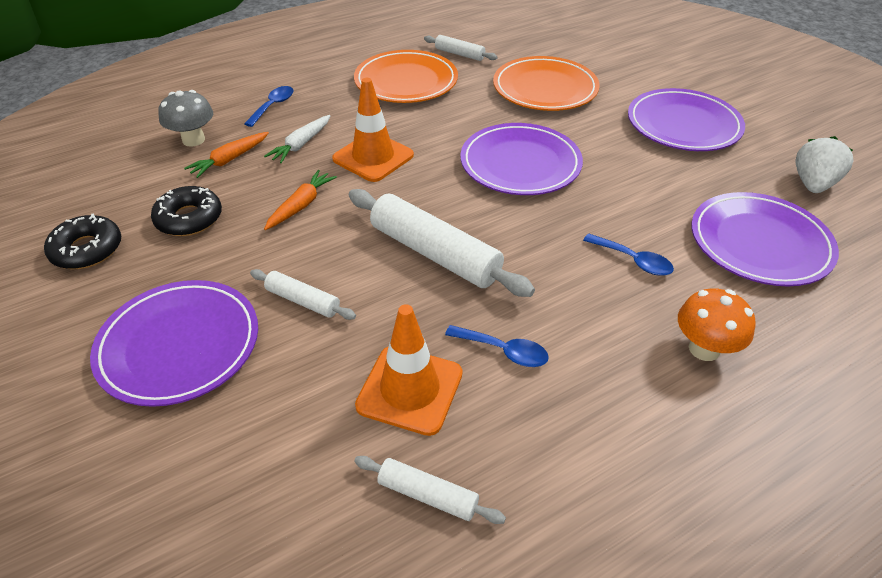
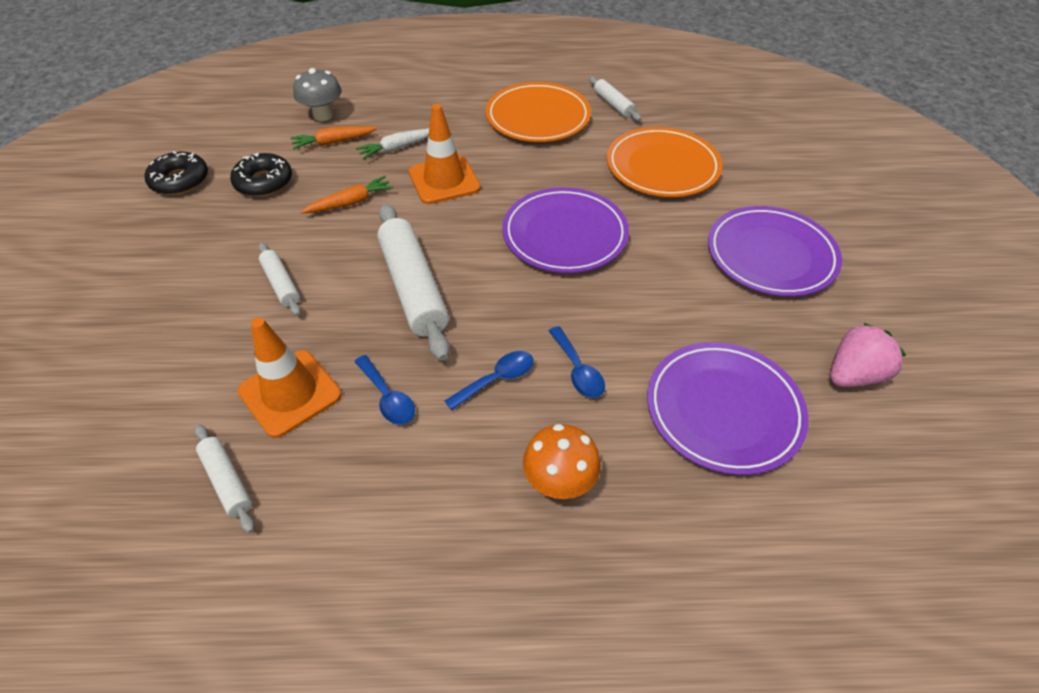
camera: 30 degrees right, 5 degrees up
(179, 345) = (173, 281): purple plate -> none
(273, 106) = (407, 105): blue spoon -> blue spoon (497, 379)
(813, 184) = (854, 375): white strawberry -> pink strawberry

